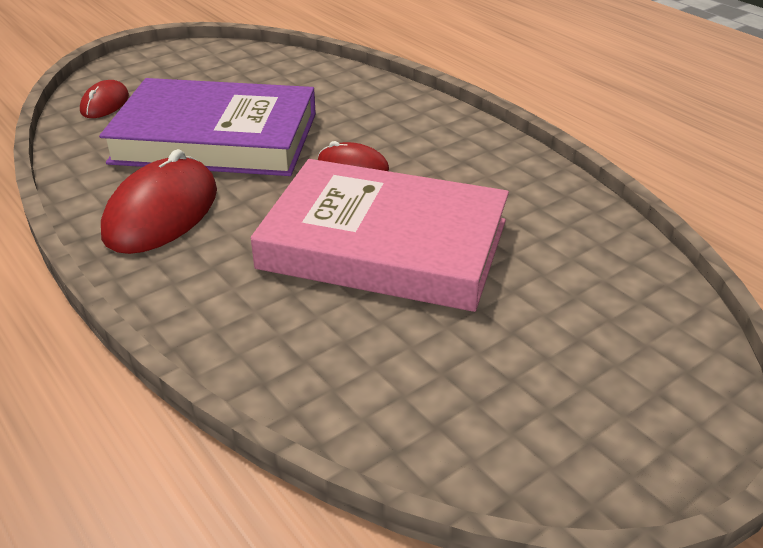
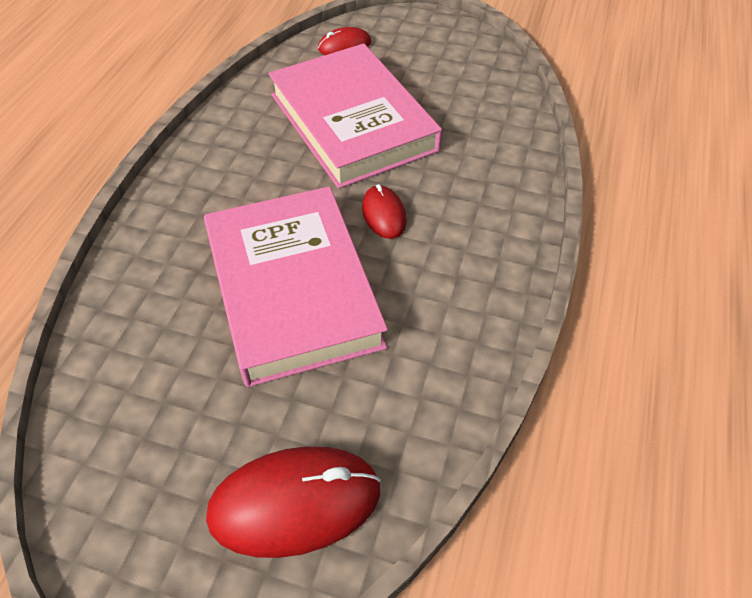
camera: 55 degrees right, 15 degrees up
(161, 212) = (239, 154): red mouse -> red mouse (295, 503)
(216, 138) = (352, 122): purple book -> pink book

